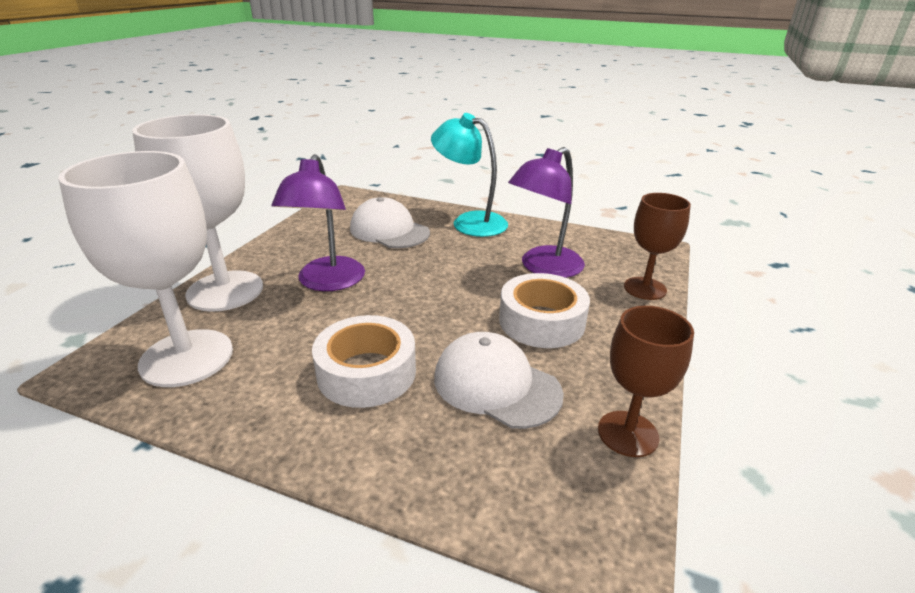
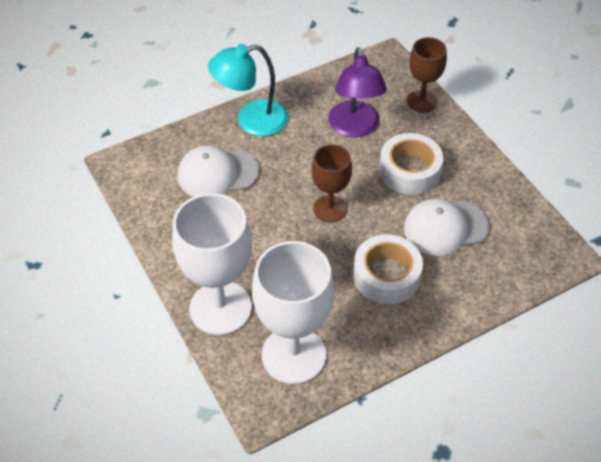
camera: 50 degrees left, 20 degrees up
(327, 282) = (264, 247): purple lamp -> none
(628, 433) = (519, 203): brown goblet -> brown goblet (330, 209)

